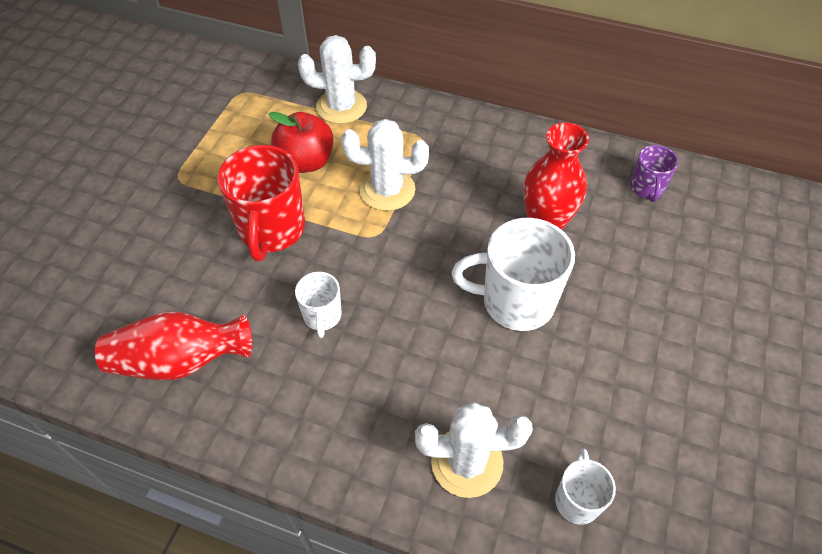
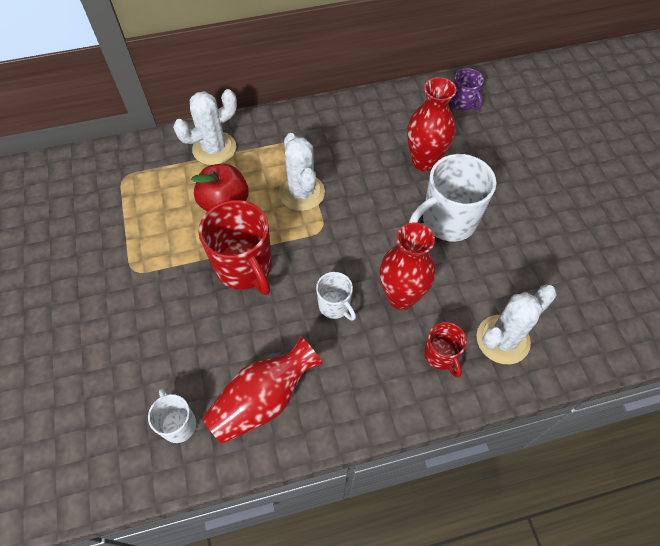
camera: 35 degrees left, 5 degrees up
(384, 434) = (441, 356): none -> red mug
(387, 190) = (302, 192): white cactus -> white cactus turned 75 degrees counterclockwise
(396, 348) = (401, 297): none -> red vase
(577, 500) = (578, 319): white mug -> white mug (178, 424)

